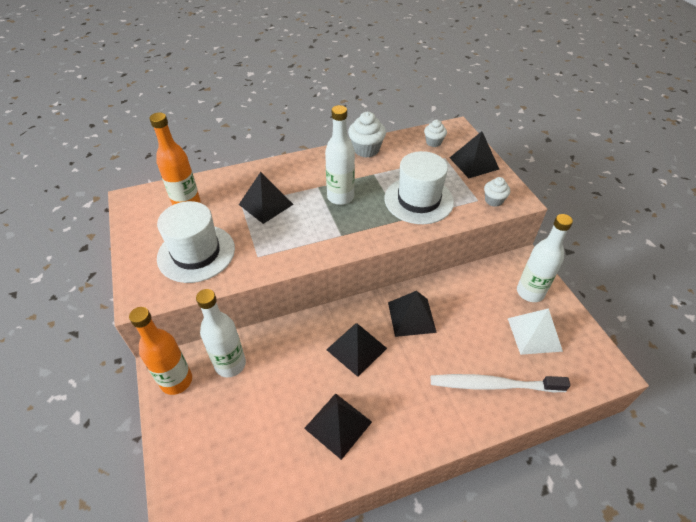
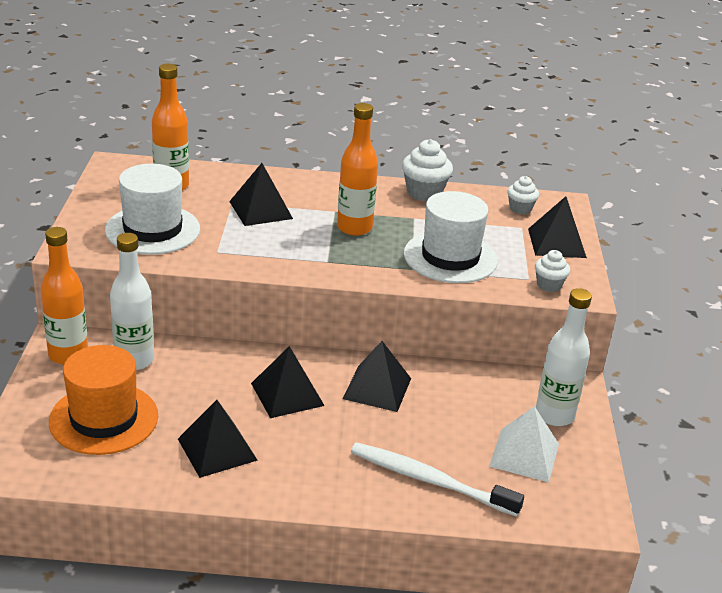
camera: 20 degrees right, 15 degrees down
(238, 434) = (104, 419): none -> orange hat
(340, 197) = (354, 228): white bottle -> orange bottle

